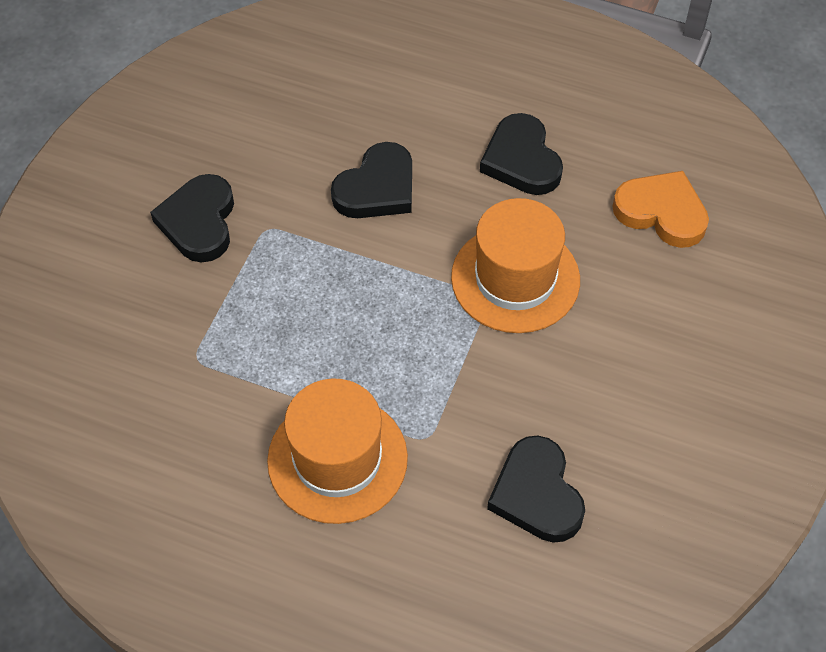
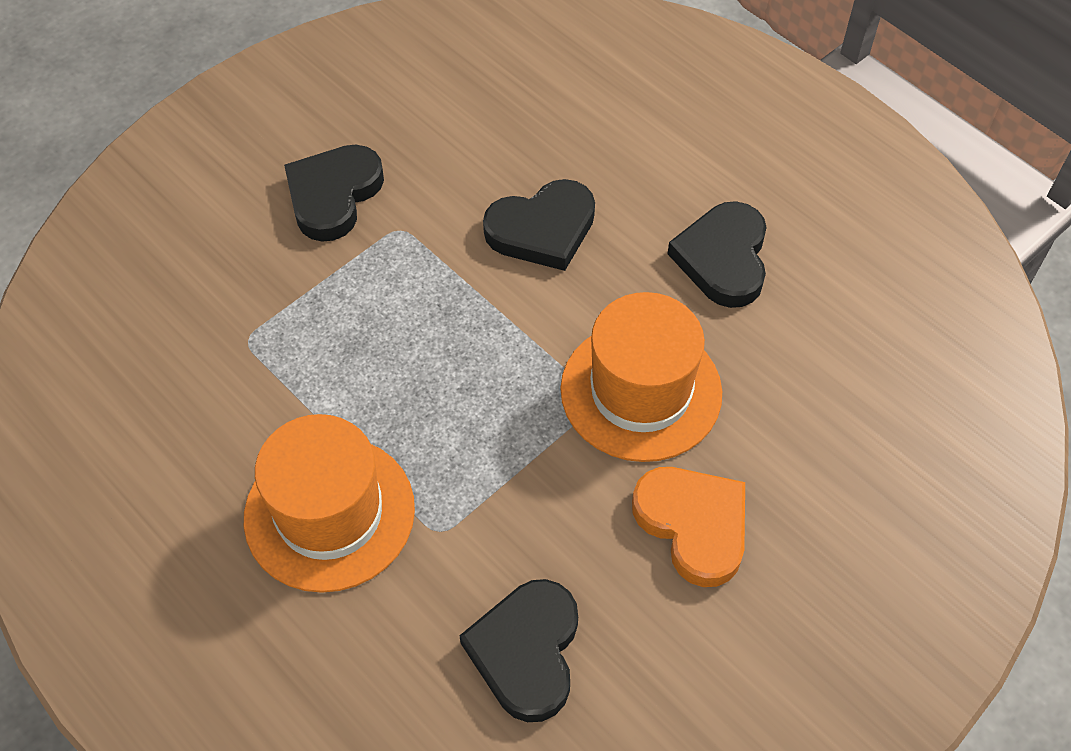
camera: 25 degrees right, 0 degrees up
(661, 212) = (858, 382): orange heart -> orange heart (693, 525)

